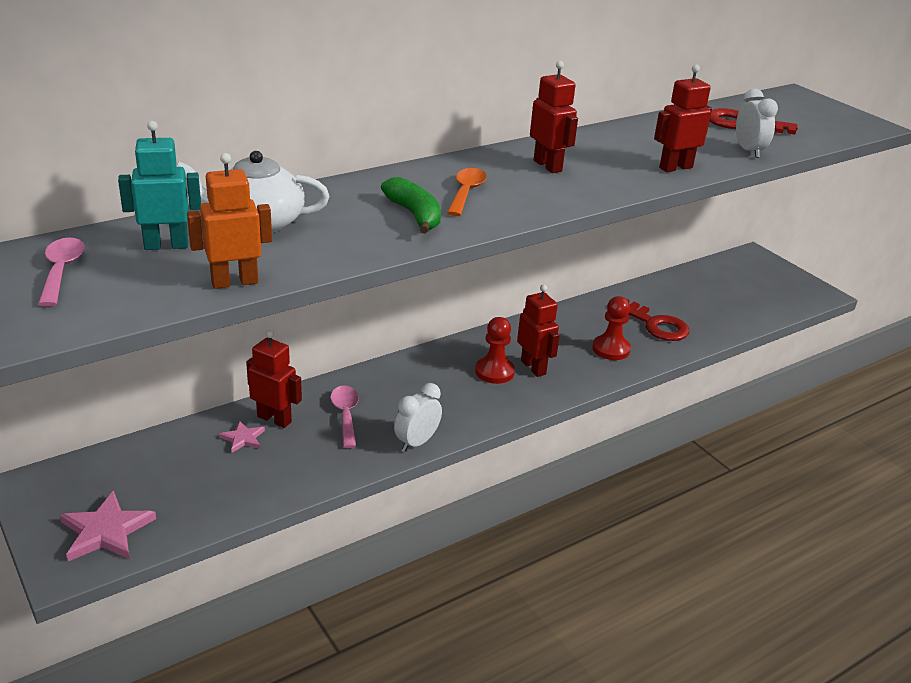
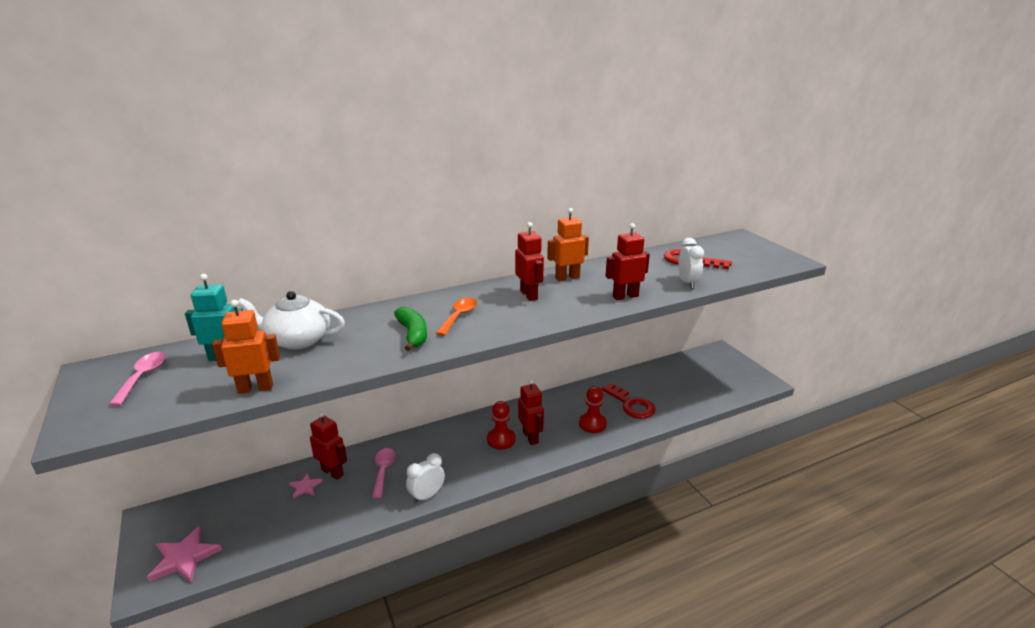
camera: 10 degrees right, 5 degrees down
(589, 144) = (567, 278): none -> orange robot

